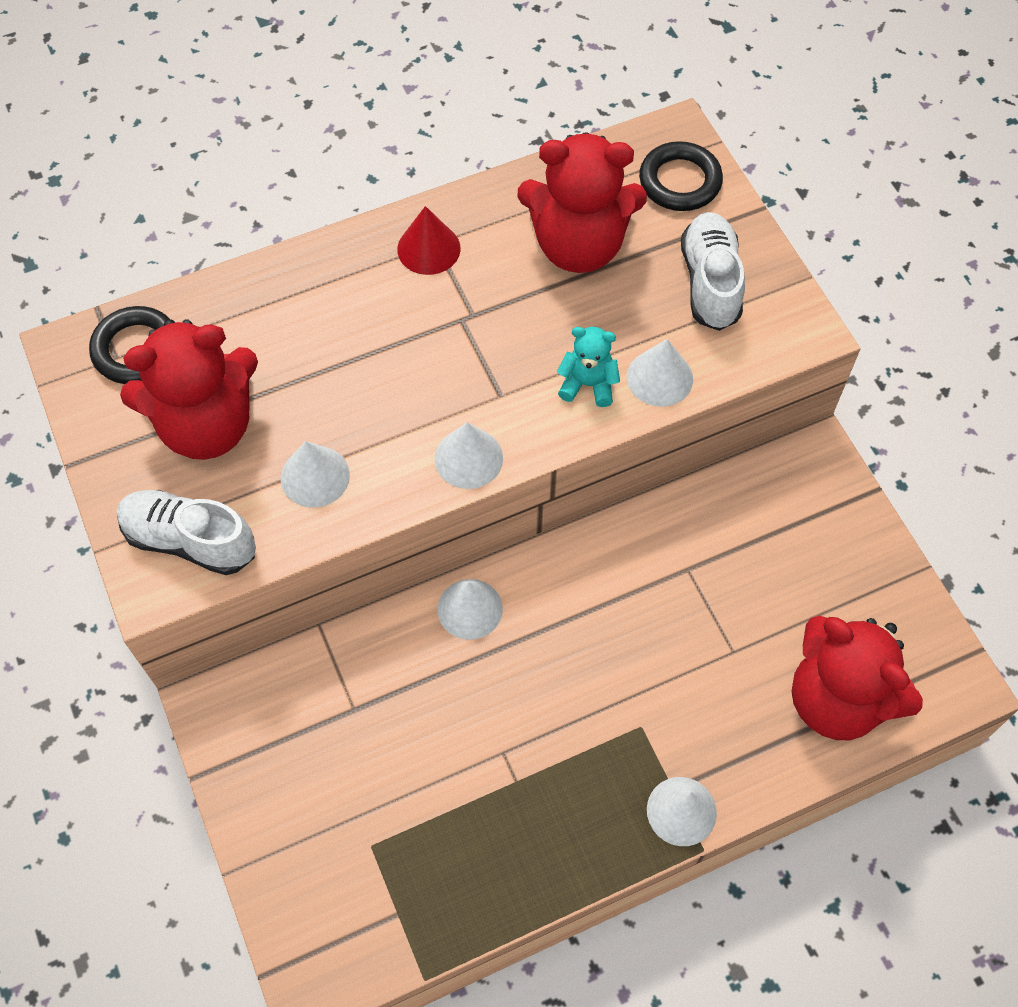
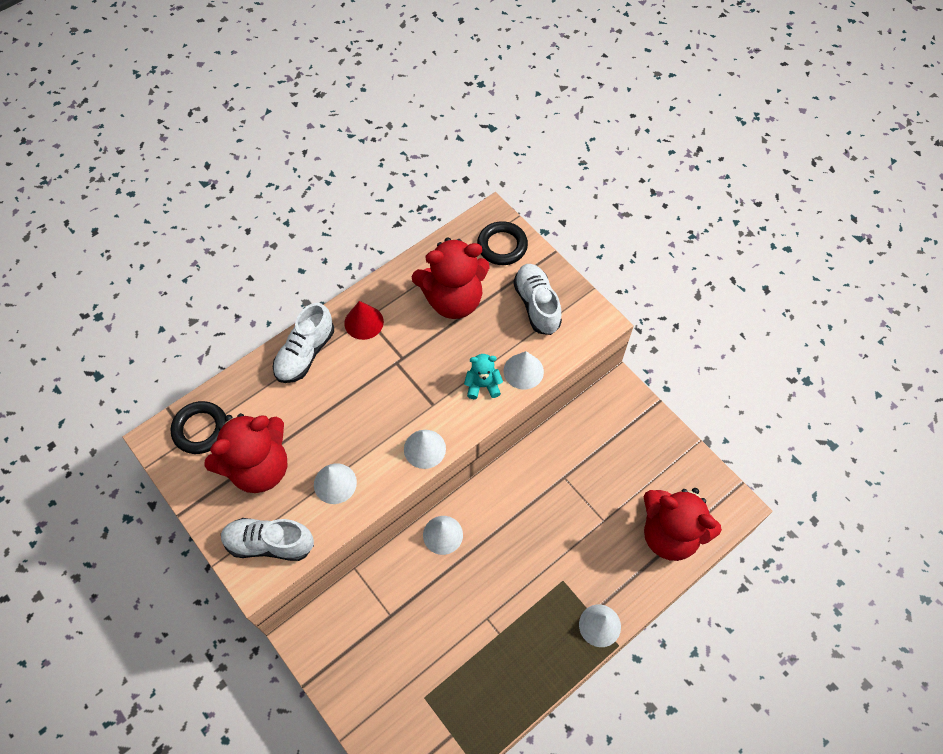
camera: 15 degrees left, 0 degrees up
(325, 275) = (305, 353): none -> white shoe

